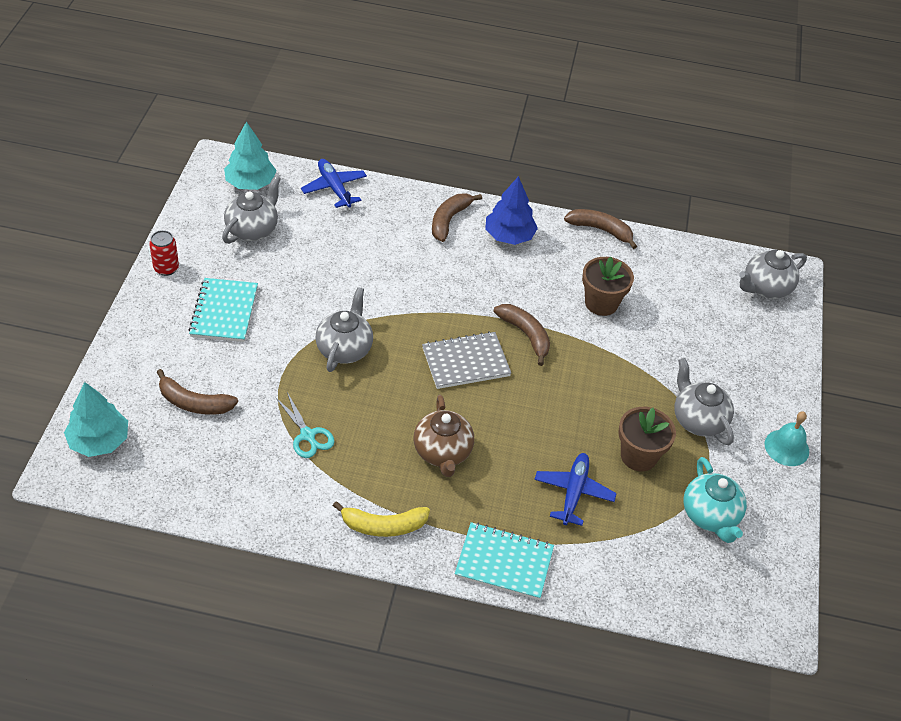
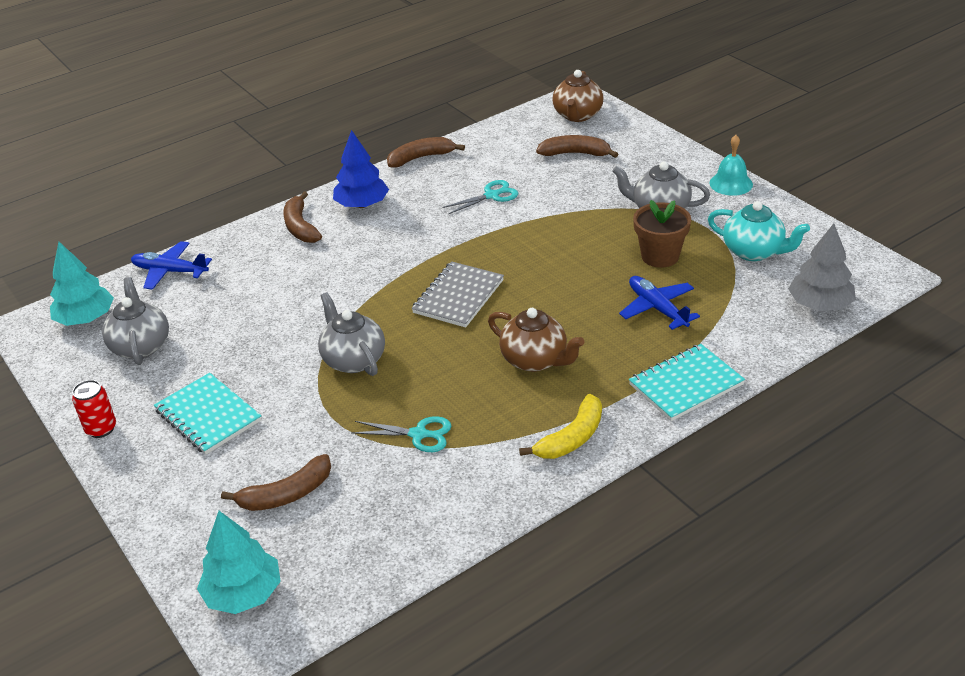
camera: 40 degrees left, 10 degrees down
(526, 335) = (472, 250): brown banana -> brown banana (575, 153)
(601, 303) = (491, 195): brown flower pot -> turquoise scissors
(687, 600) = (820, 305): none -> grey tree
(765, 288) = (577, 115): grey teapot -> brown teapot

